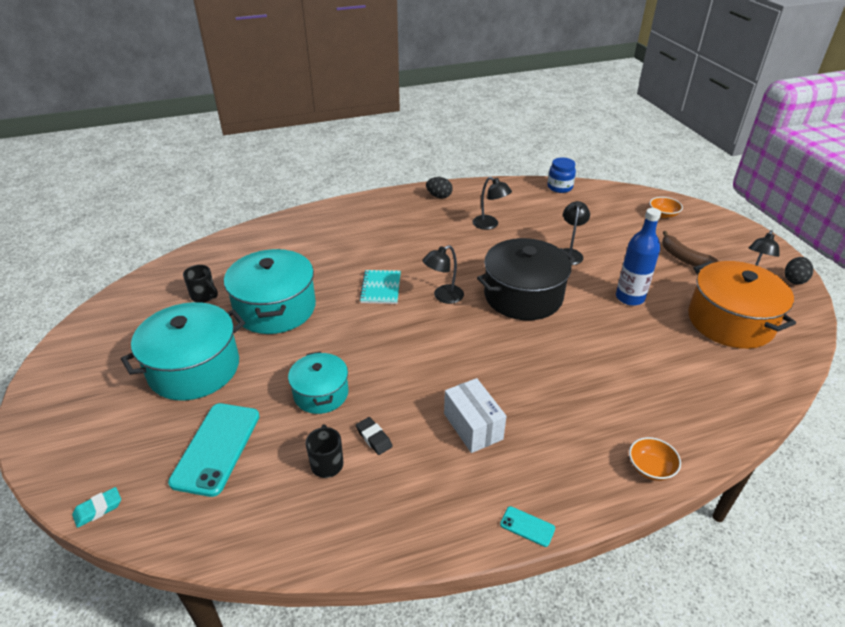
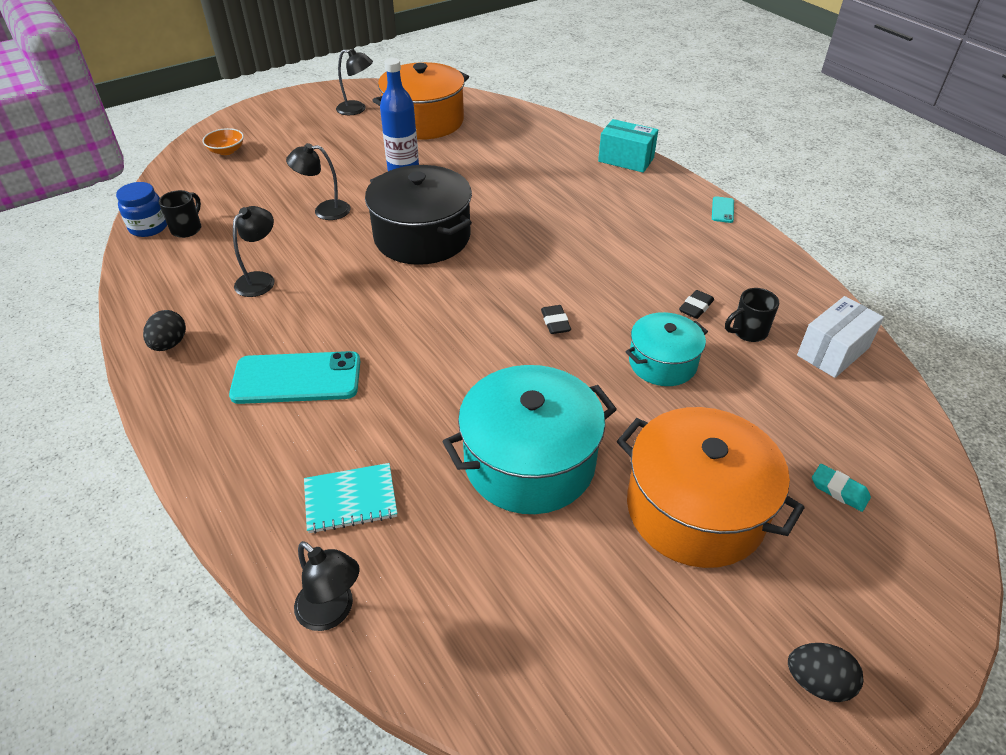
camera: 105 degrees left, 5 degrees up
(98, 509) = (941, 499): turquoise eraser -> turquoise eraser (839, 490)
(194, 368) = (695, 509): turquoise pot -> orange pot
(204, 296) = (535, 576): black mug -> black mug (187, 229)
(216, 448) = (794, 427): turquoise phone -> turquoise phone (297, 378)
(380, 288) = (443, 358): turquoise notebook -> turquoise notebook (350, 500)
(392, 346) = (555, 322): none -> black eraser
(443, 297) = (444, 297): black lamp -> black lamp (332, 612)
(473, 426) = (640, 248): white box -> white box (833, 351)
(650, 468) = (626, 159): orange bowl -> turquoise box
(684, 258) = (321, 140): brown banana -> none
(794, 280) = (348, 90): black egg -> black egg (817, 682)

